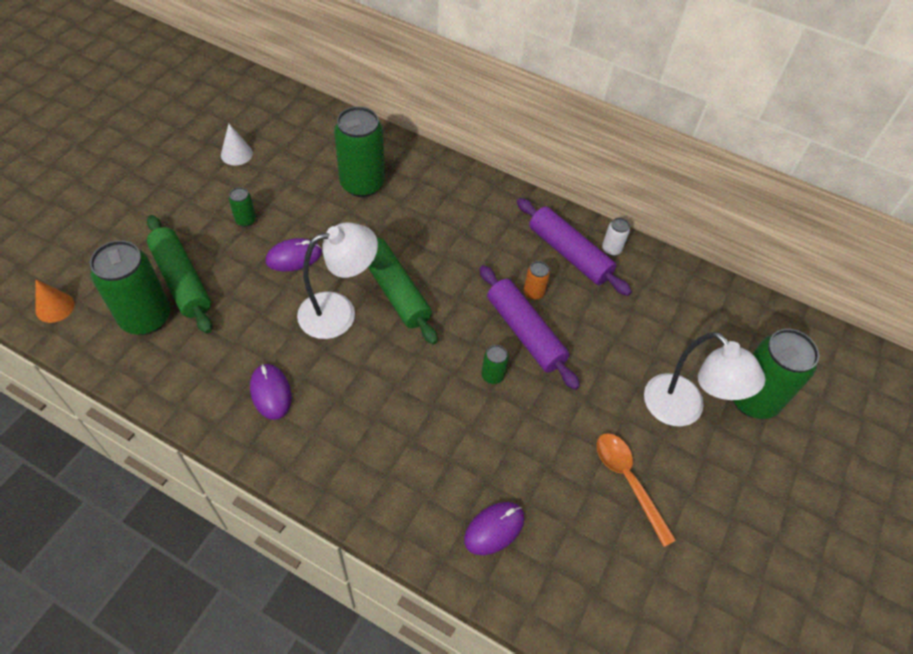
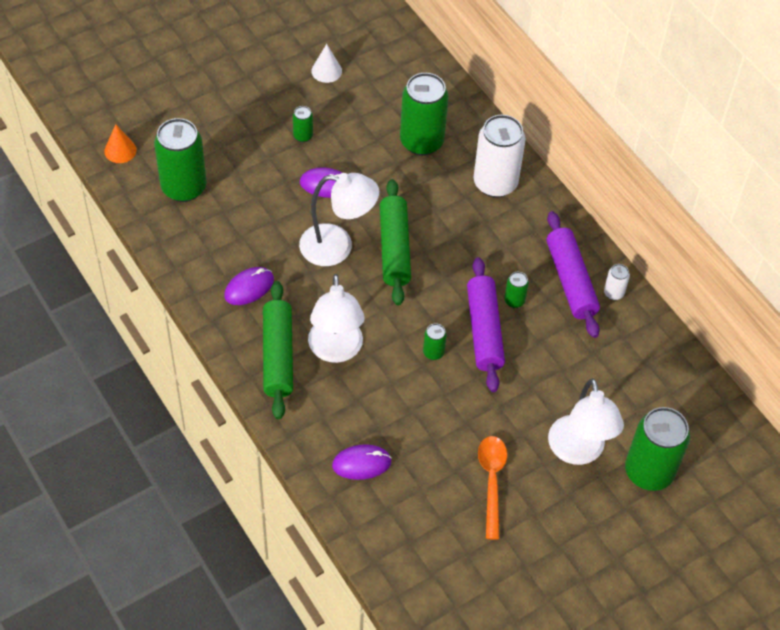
camera: 30 degrees right, 0 degrees up
(182, 280) = (226, 168): green rolling pin -> green rolling pin (278, 356)
(271, 393) = (249, 288): purple mouse -> purple mouse turned 45 degrees clockwise
(397, 418) = (336, 350): none -> white lamp
(450, 195) = (495, 183): none -> white can
(533, 293) = (514, 301): orange can -> green can

